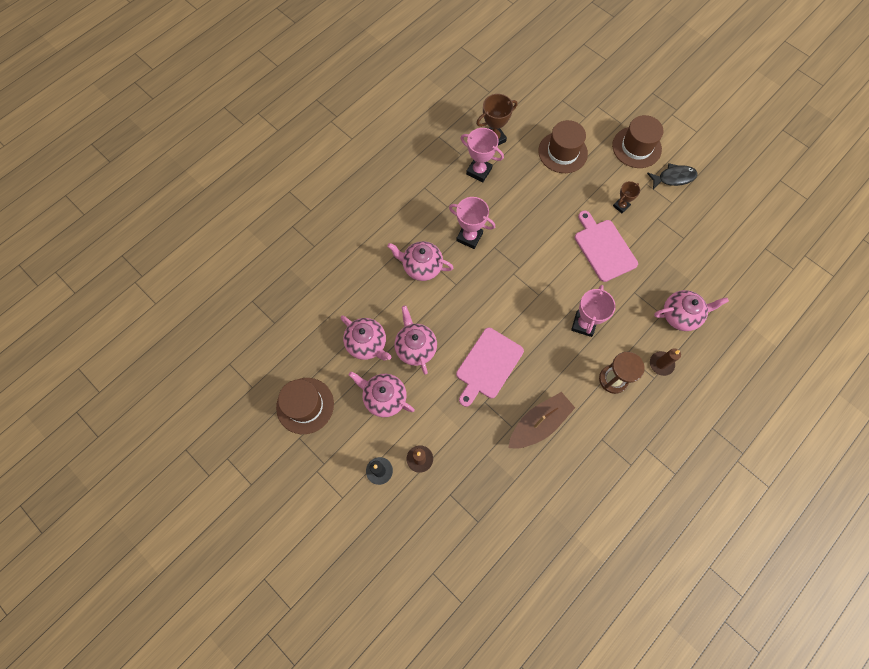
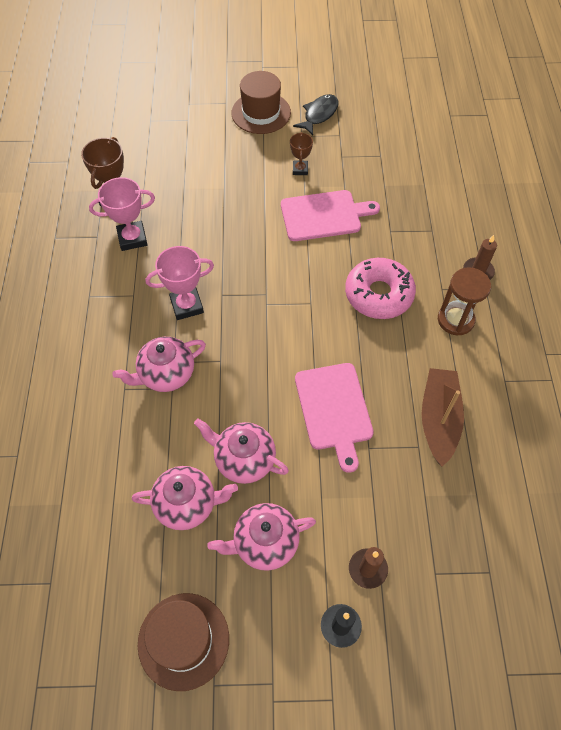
camera: 45 degrees left, 10 degrees down
(562, 152) = (198, 163): brown hat -> none
(584, 324) = (378, 294): pink trophy -> pink donut
(604, 248) = (324, 215): pink cutting board -> pink cutting board turned 150 degrees clockwise
(680, 315) = (448, 219): pink teapot -> none

